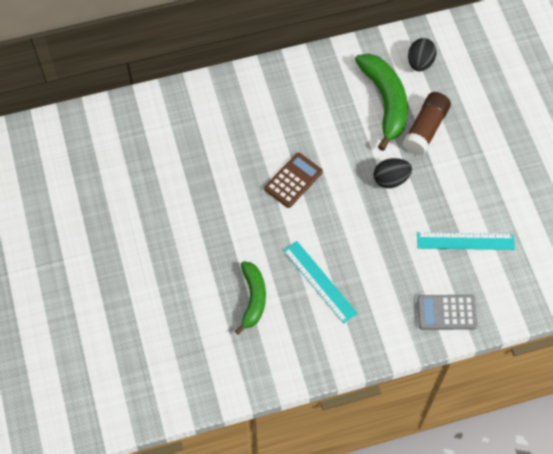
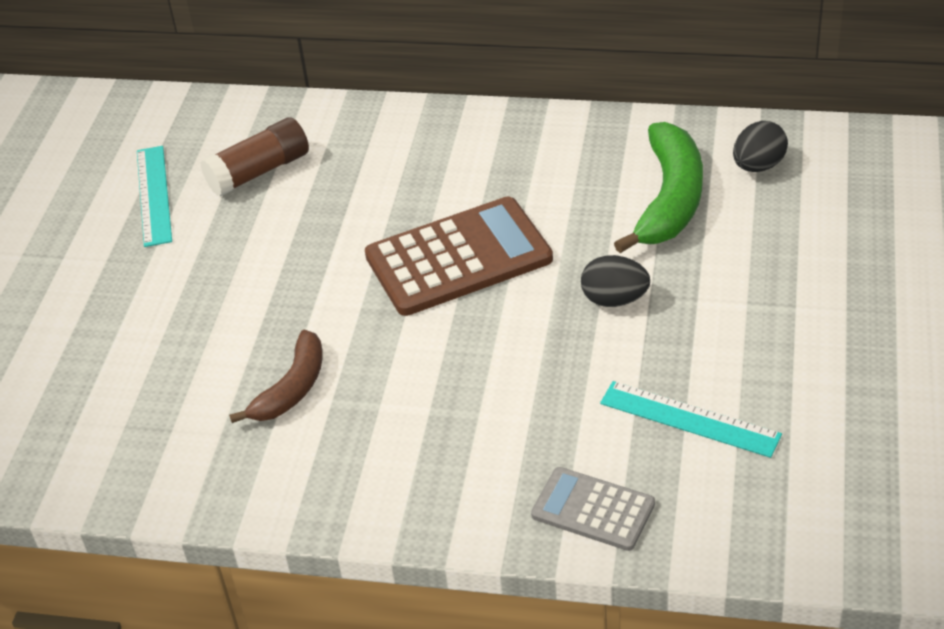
camera: 30 degrees right, 20 degrees down
(253, 299) = (292, 388): green banana -> brown banana
(293, 180) = (458, 258): brown calculator -> brown calculator, size x1.78
(319, 281) = (410, 399): turquoise ruler -> turquoise ruler (154, 195)
(425, 129) = (714, 251): brown glue stick -> brown glue stick (259, 171)

